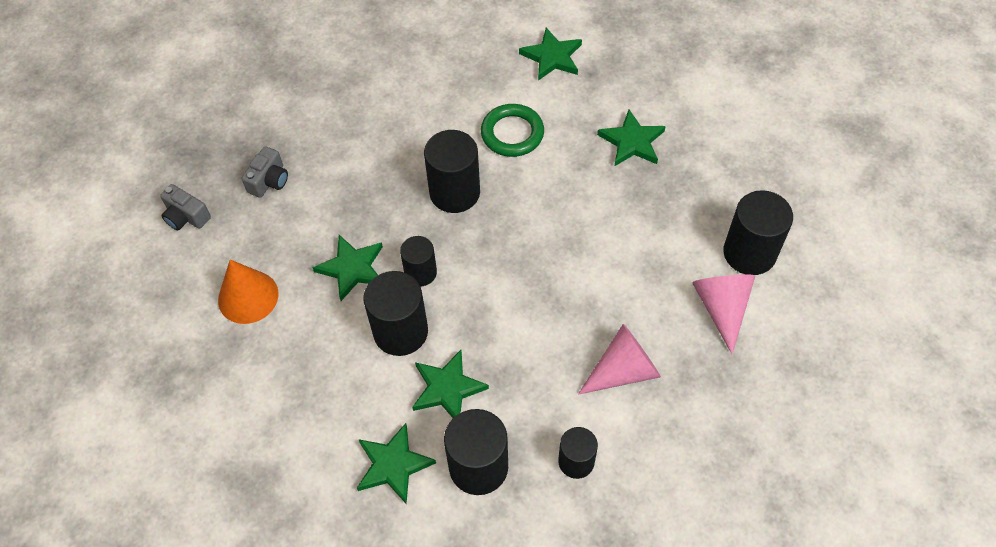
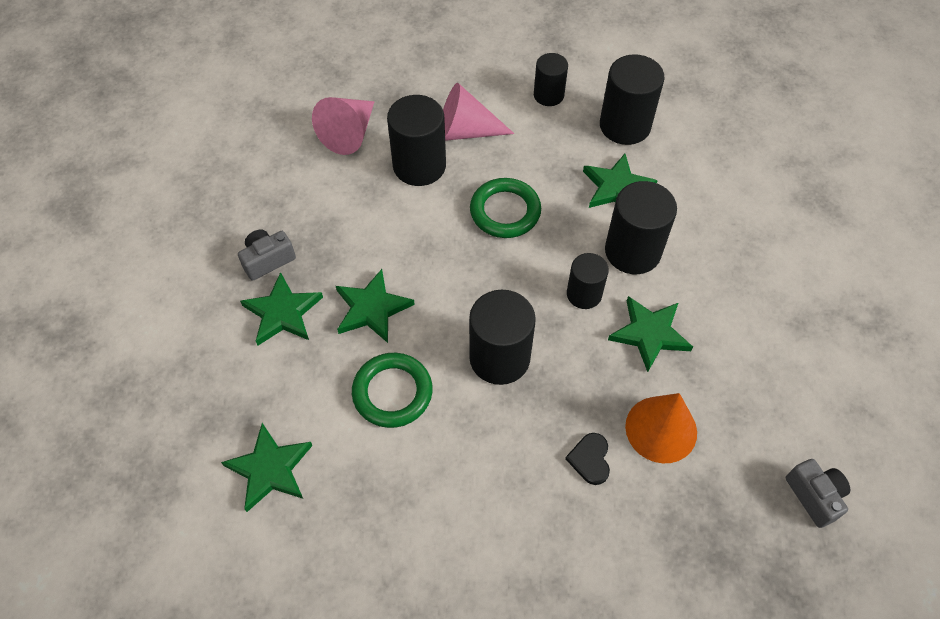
camera: 150 degrees left, 0 degrees up
(248, 297) = (770, 360): orange cone -> orange cone (661, 429)
(269, 181) = (698, 490): grey camera -> grey camera (267, 260)
(352, 162) = (590, 459): none -> black heart
(393, 465) = (692, 157): green star -> green star (372, 308)
(530, 309) = (505, 211): none -> green ring
(749, 253) = (285, 160): black cylinder -> black cylinder (419, 166)

